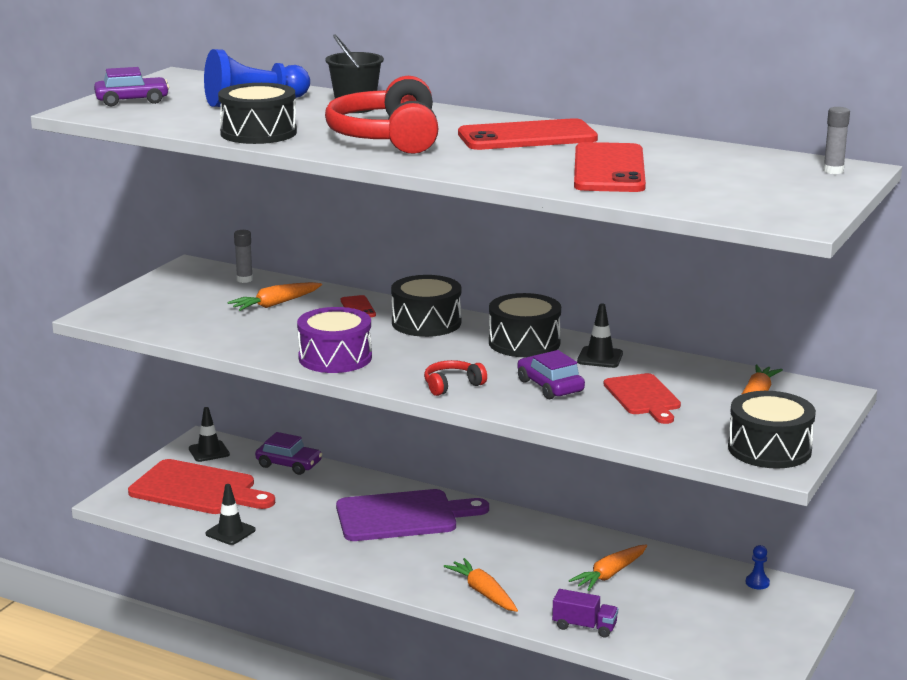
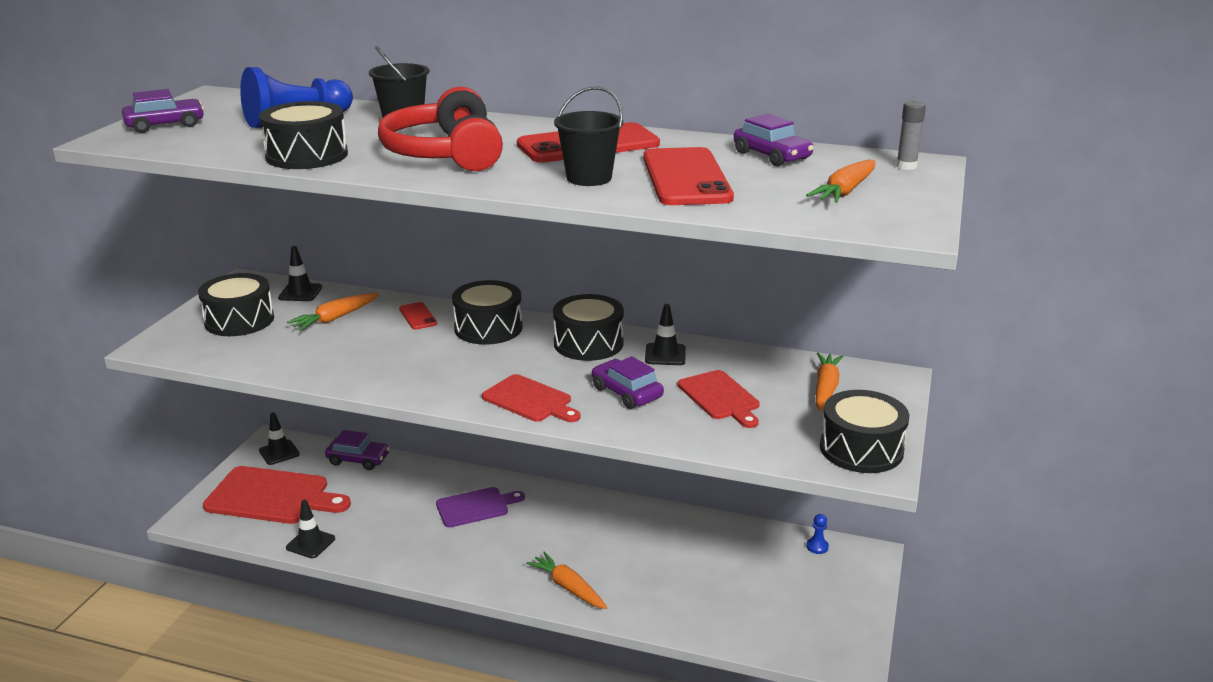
camera: 10 degrees left, 5 degrees up
(182, 299) = (239, 320): none -> black drum
(244, 280) = (300, 293): grey glue stick -> black traffic cone
(335, 358) = (405, 377): purple drum -> none
(403, 516) = (476, 507): purple cutting board -> purple cutting board, size x0.61
(452, 385) = (530, 400): red headphones -> red cutting board
(516, 165) = (589, 178): none -> black bucket
(584, 626) = (672, 616): purple truck -> none
(610, 574) = (682, 552): orange carrot -> orange carrot (845, 191)
(703, 155) = (772, 156): none -> purple car

